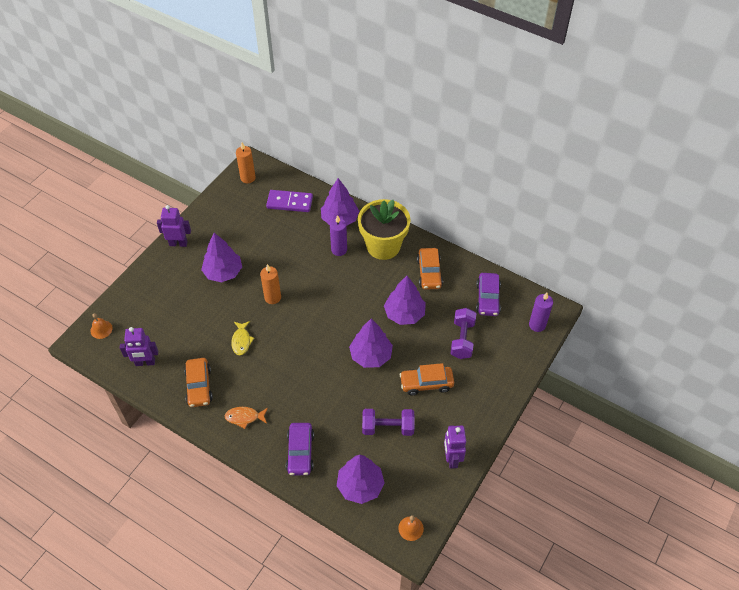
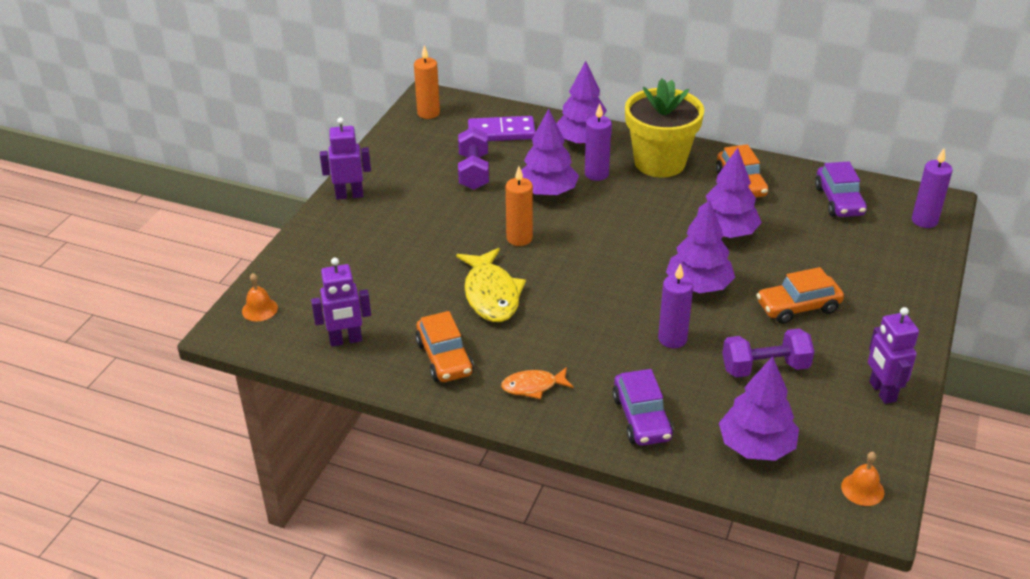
camera: 10 degrees left, 15 degrees down
(223, 272) = (431, 219): purple tree -> purple tree (547, 192)
(241, 341) = (491, 294): yellow fish -> yellow fish, size x1.75
(339, 395) = (672, 339): none -> purple candle
(462, 339) = (825, 250): purple dumbbell -> purple dumbbell (473, 172)

